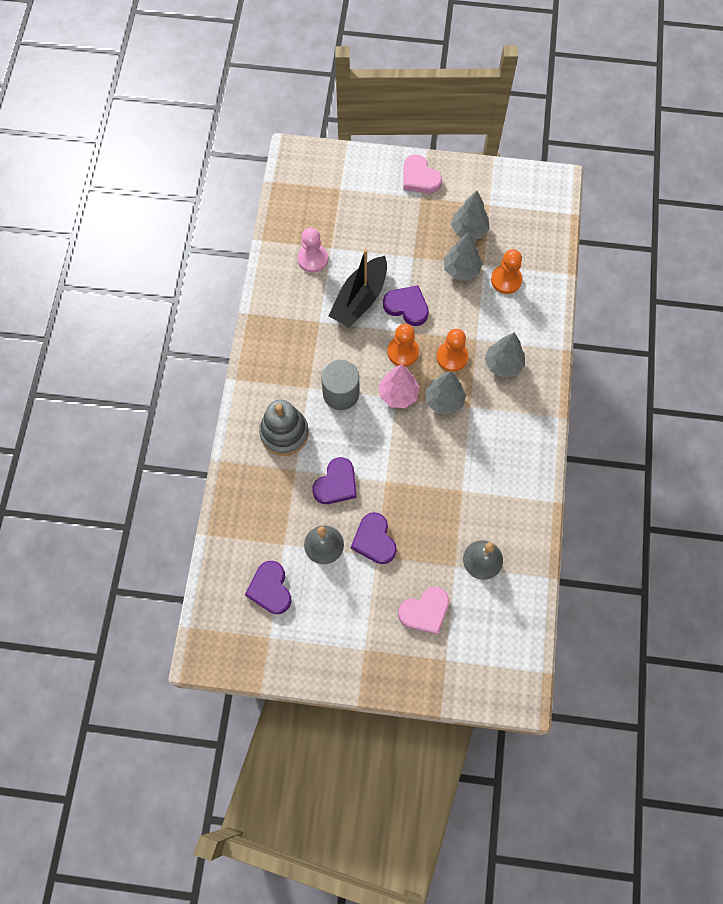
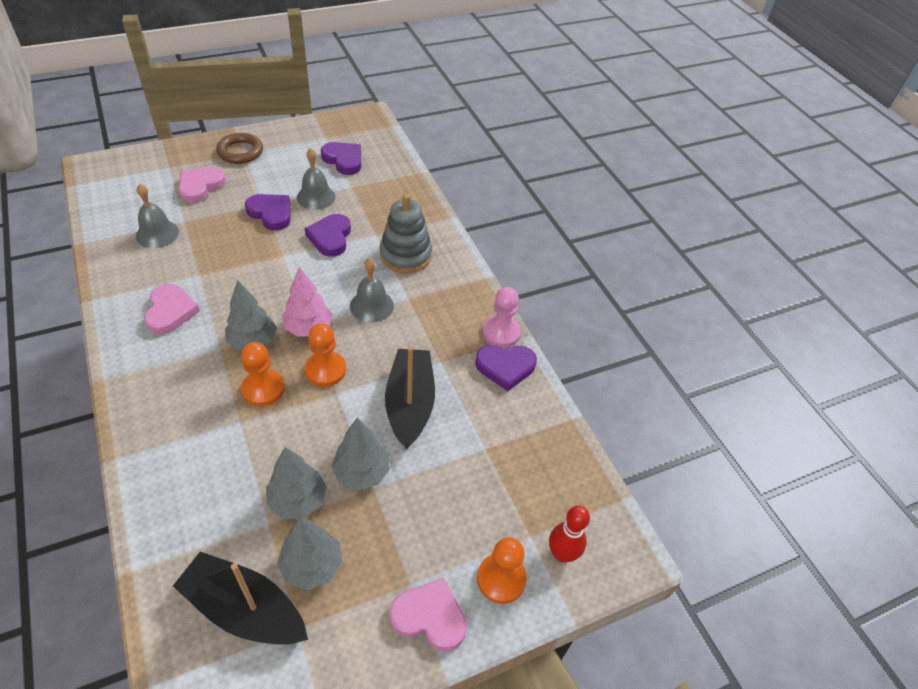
camera: 145 degrees right, 20 degrees down
(313, 259) = (497, 424): pink pawn -> pink pawn (501, 333)
(329, 172) = (562, 554): none -> red bowling pin
(341, 393) = (371, 306): grey cylinder -> grey bell
(367, 652) = (240, 152): none -> brown ring
(407, 307) = (347, 420): purple heart -> purple heart (505, 367)
(496, 460) = (170, 311): none -> pink heart
(503, 364) = (193, 407): grey tree -> grey tree (361, 472)
(506, 280) = (226, 516): orange pawn -> orange pawn (501, 579)
(513, 225) = (245, 609): none -> black boat

